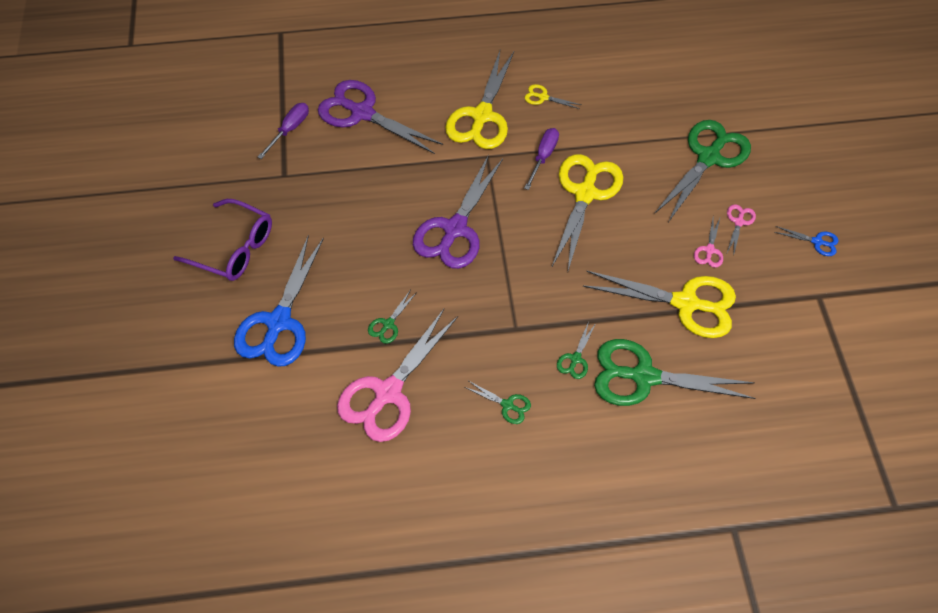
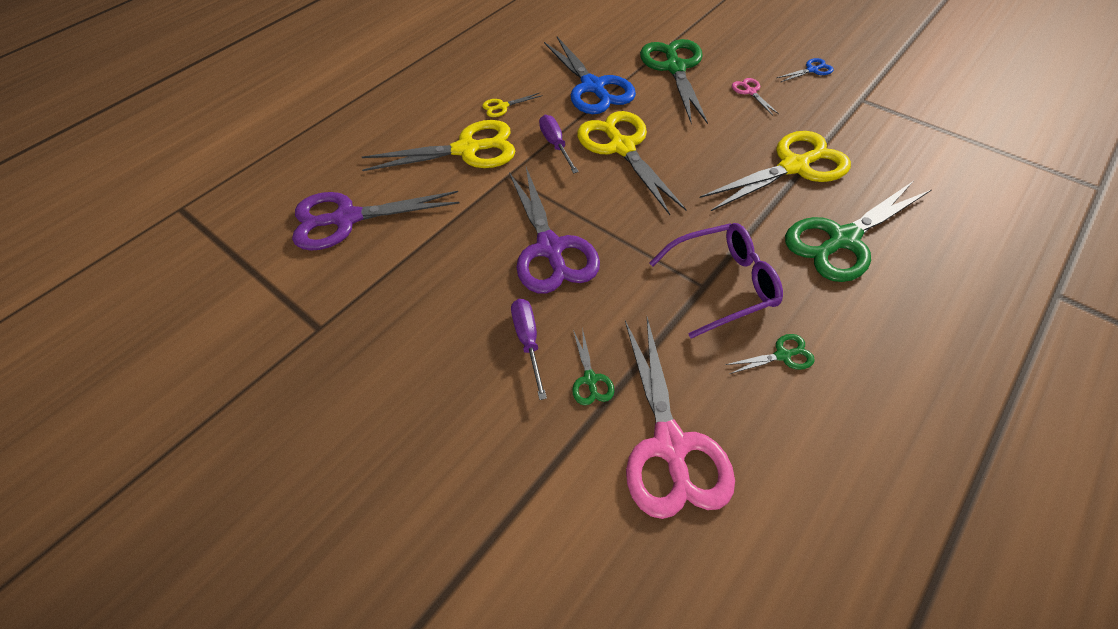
camera: 40 degrees left, 5 degrees down
(234, 248) = (333, 445): purple glasses -> purple glasses (723, 284)
(279, 322) = (472, 478): blue scissors -> blue scissors (592, 87)
(290, 130) = (280, 283): purple screwdriver -> purple screwdriver (528, 341)
(482, 116) = (466, 150): yellow scissors -> yellow scissors turned 75 degrees counterclockwise
(575, 359) = (779, 269): green scissors -> none
(709, 250) = (758, 121): pink scissors -> none

